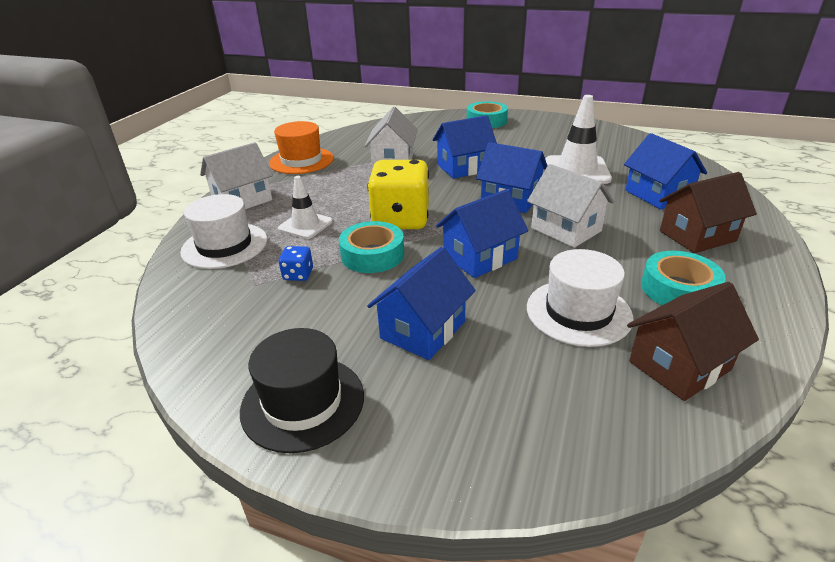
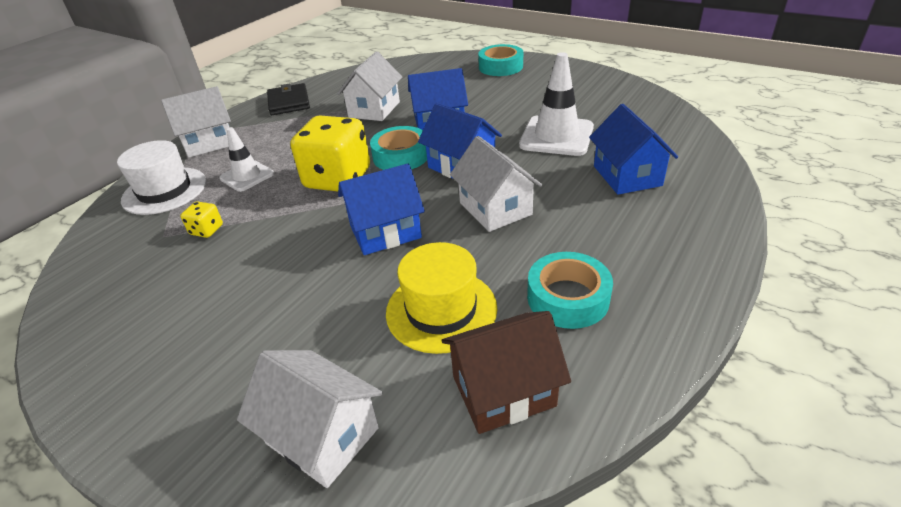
camera: 15 degrees right, 5 degrees up
(298, 274) = (206, 230): blue dice -> yellow dice
(301, 161) = (289, 102): orange hat -> black wallet
(303, 402) = (126, 367): black hat -> none
(372, 255) = (286, 216): turquoise tape -> turquoise tape (401, 156)
(423, 330) = (277, 307): blue house -> none
(547, 426) = (322, 435): none -> white house
(578, 312) = (441, 310): white hat -> yellow hat
(697, 236) = (636, 233): brown house -> none

